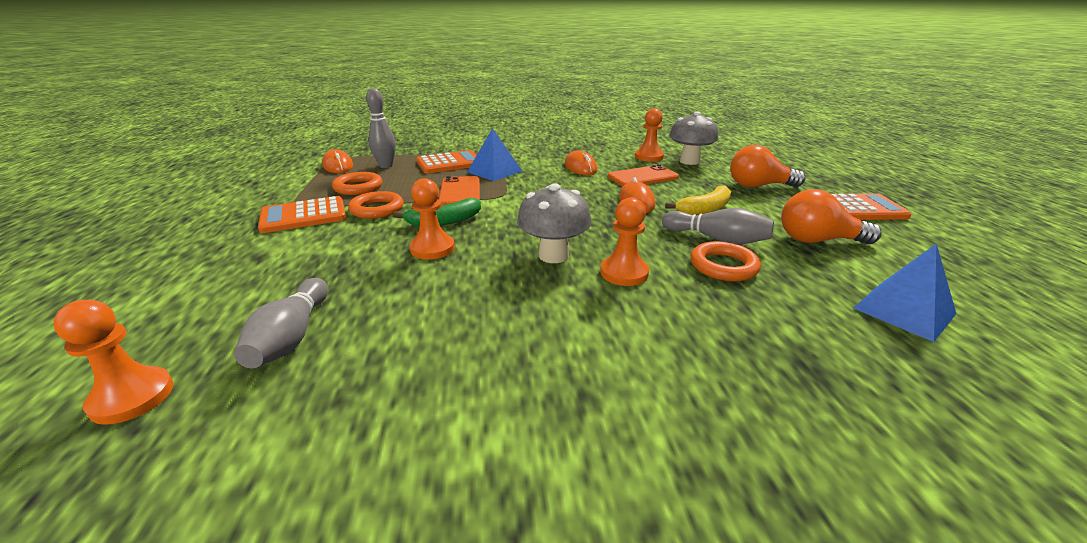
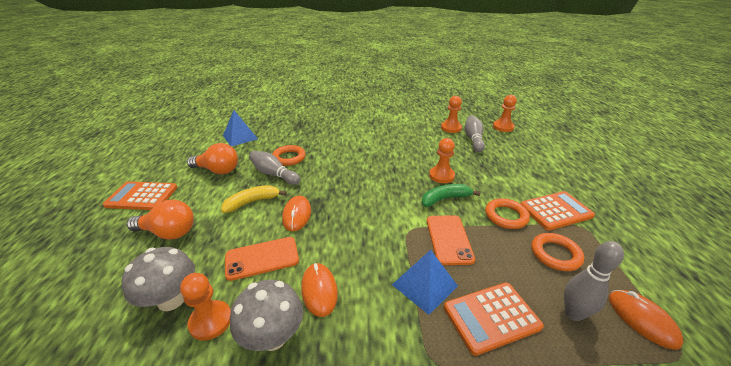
camera: 175 degrees left, 5 degrees up
(553, 255) = (372, 168): grey mushroom -> grey mushroom (273, 337)
(624, 273) = (340, 157): orange pawn -> orange pawn (451, 128)

